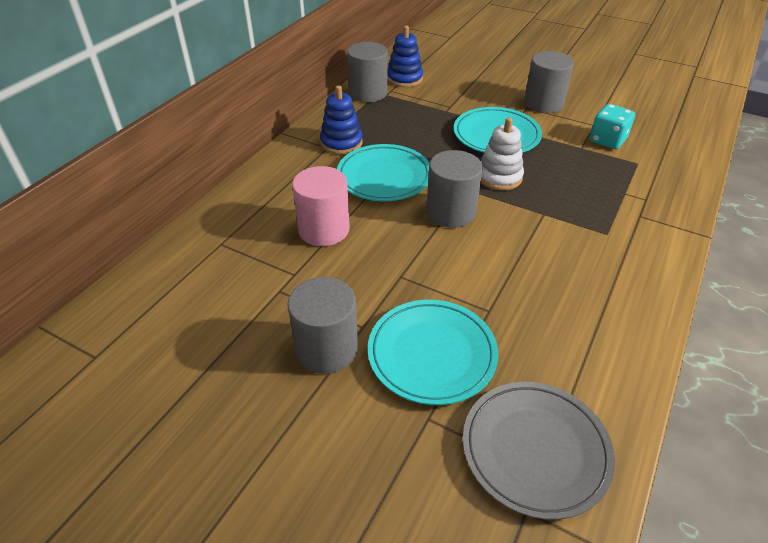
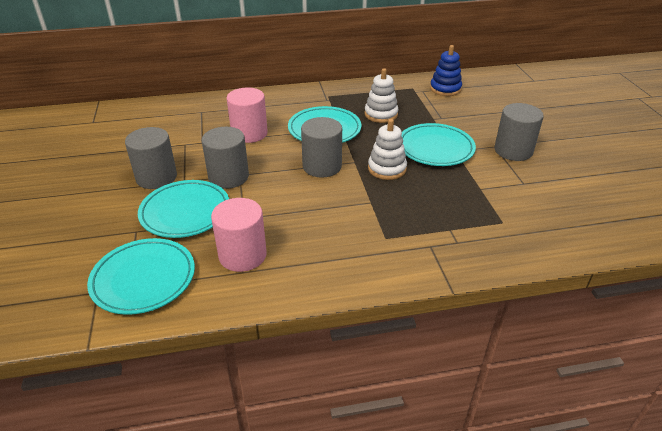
camera: 50 degrees right, 5 degrees down
(341, 143) = (337, 102): blue stacking toy -> none
(368, 93) = (405, 85): grey cylinder -> grey cylinder (228, 177)
(401, 132) = (381, 114): none -> white stacking toy
(535, 450) = (143, 279): grey plate -> turquoise plate
(556, 343) = (242, 255): none -> pink cylinder
(607, 140) = (511, 197): turquoise dice -> none

